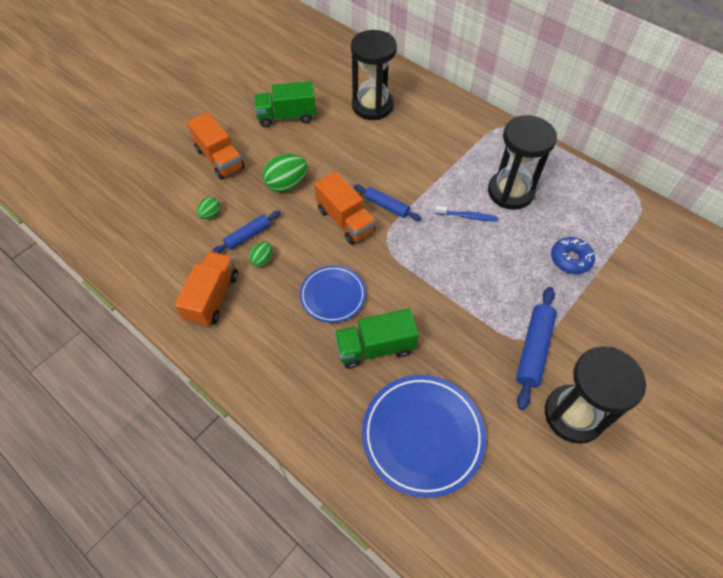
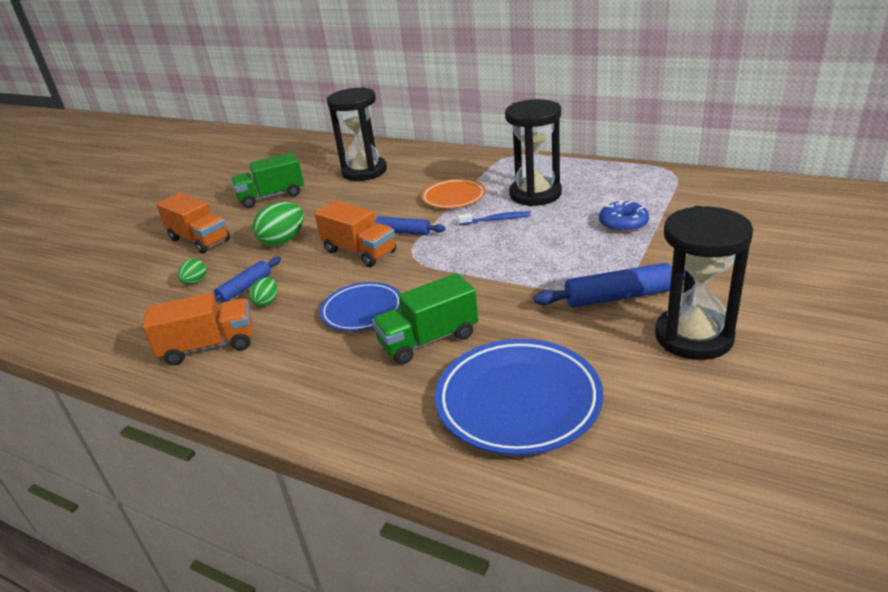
camera: 10 degrees left, 25 degrees down
(212, 297) = (209, 346): orange truck -> orange truck turned 75 degrees clockwise
(440, 172) = (453, 197): none -> orange plate
(533, 349) = (618, 297): blue rolling pin -> blue rolling pin turned 75 degrees clockwise

